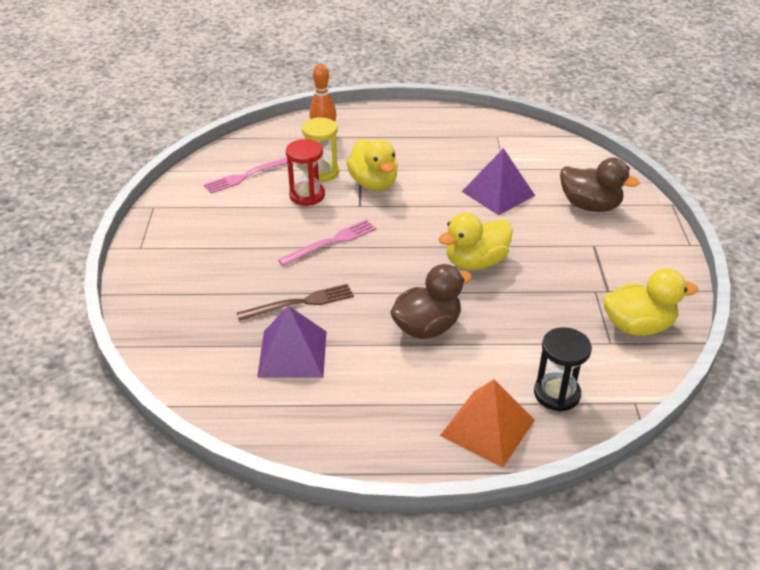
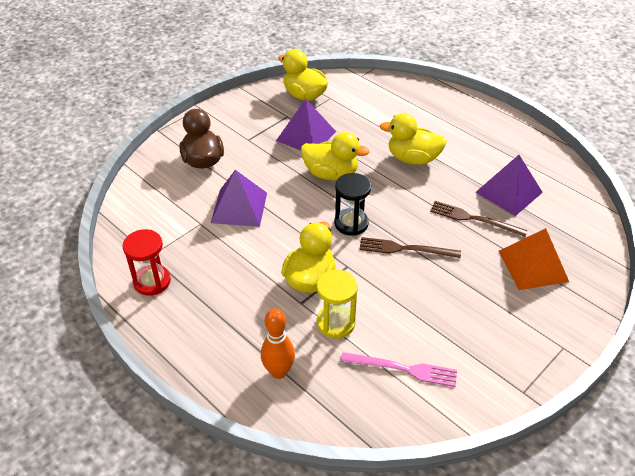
camera: 135 degrees left, 5 degrees up
(307, 195) = (375, 306): red hourglass -> red hourglass (152, 281)
(331, 242) = (405, 249): pink fork -> brown fork
(427, 327) = (413, 159): brown duck -> yellow duck
(487, 427) = (442, 104): orange pyramid -> orange pyramid (533, 266)
(556, 282) = (306, 136): none -> purple pyramid
(557, 394) = (390, 97): black hourglass -> black hourglass (351, 223)

